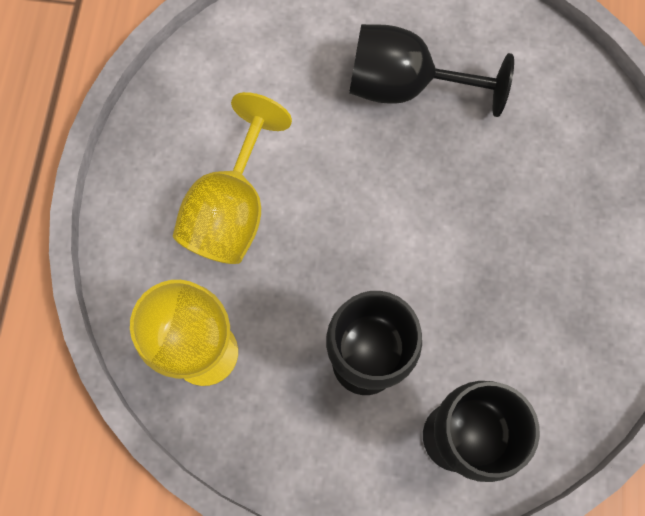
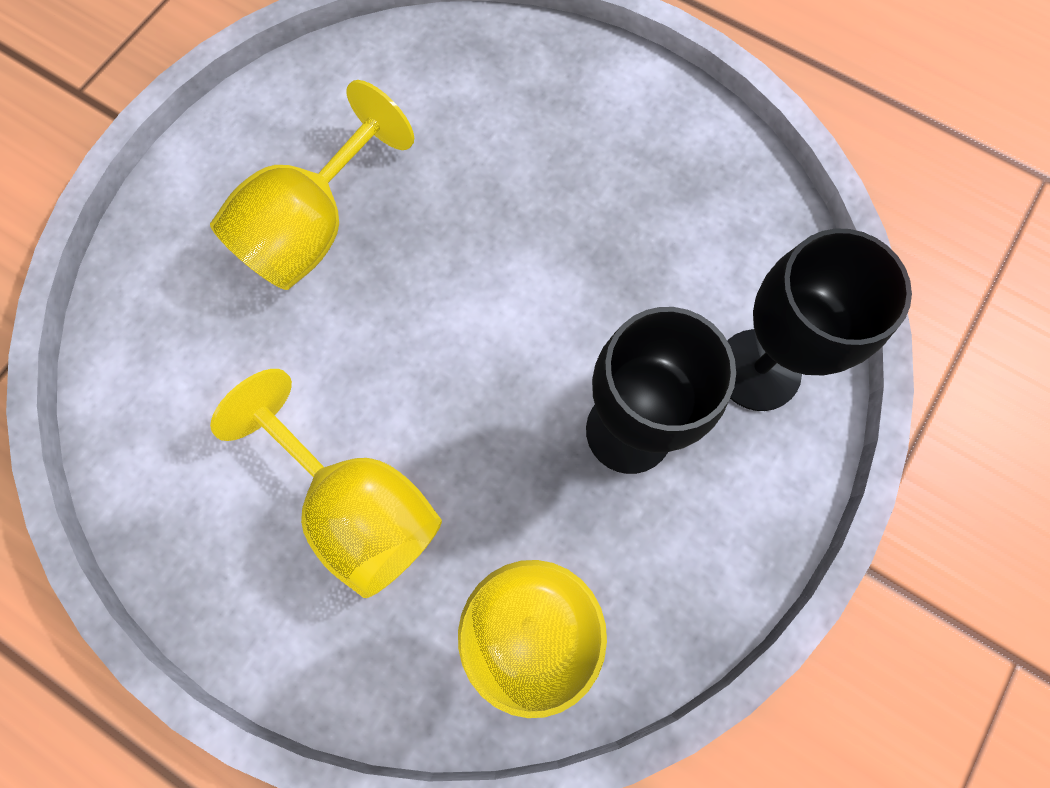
camera: 65 degrees left, 0 degrees up
(404, 86) = (313, 228): black goblet -> yellow goblet

